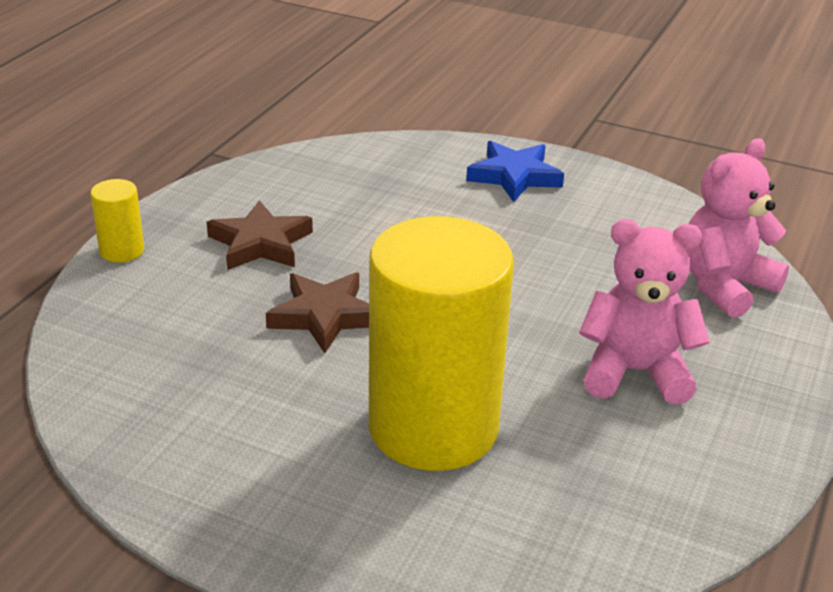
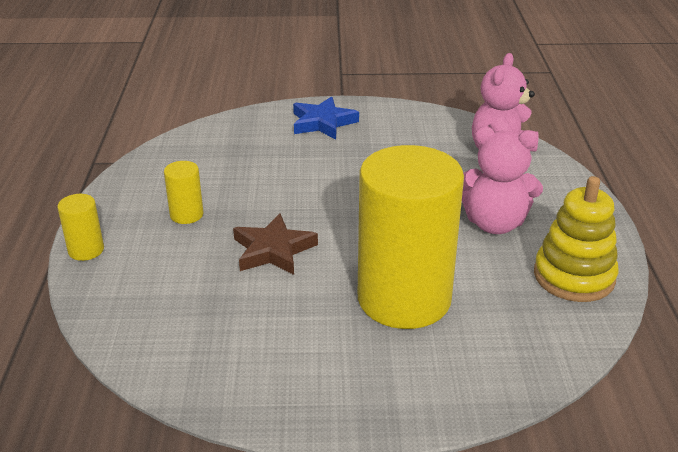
camera: 25 degrees left, 0 degrees up
(260, 243) = (186, 215): brown star -> yellow cylinder
(635, 372) = (494, 223): pink teddy bear -> pink teddy bear turned 150 degrees counterclockwise
(687, 478) = (574, 277): none -> yellow stacking toy

